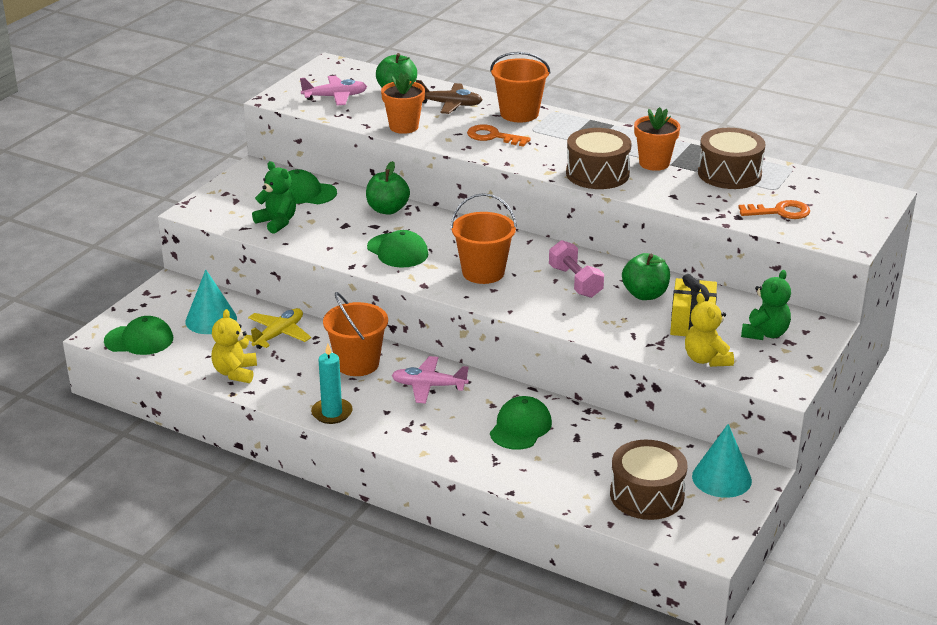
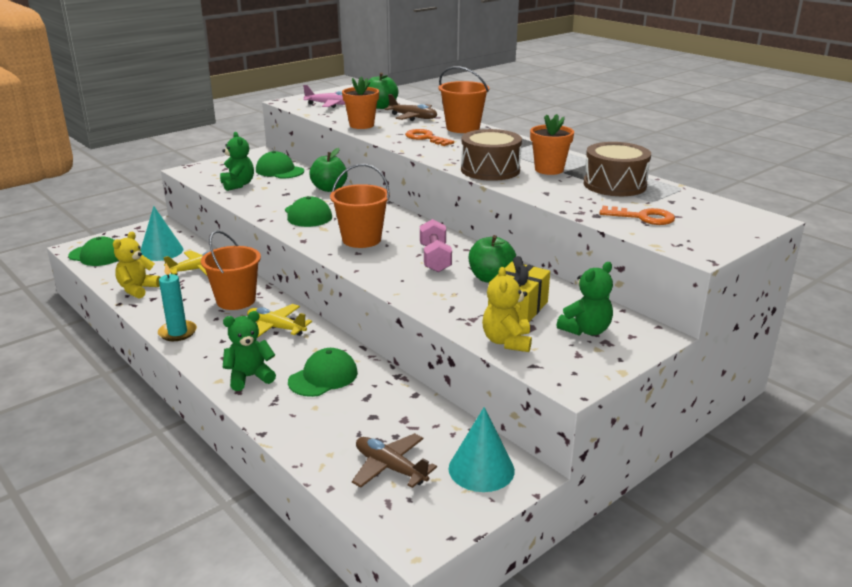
camera: 20 degrees right, 5 degrees down
(429, 386) = (276, 328): pink plane -> yellow plane
(450, 443) = (249, 377): none -> green teddy bear
(647, 495) = (390, 468): brown drum -> brown plane

